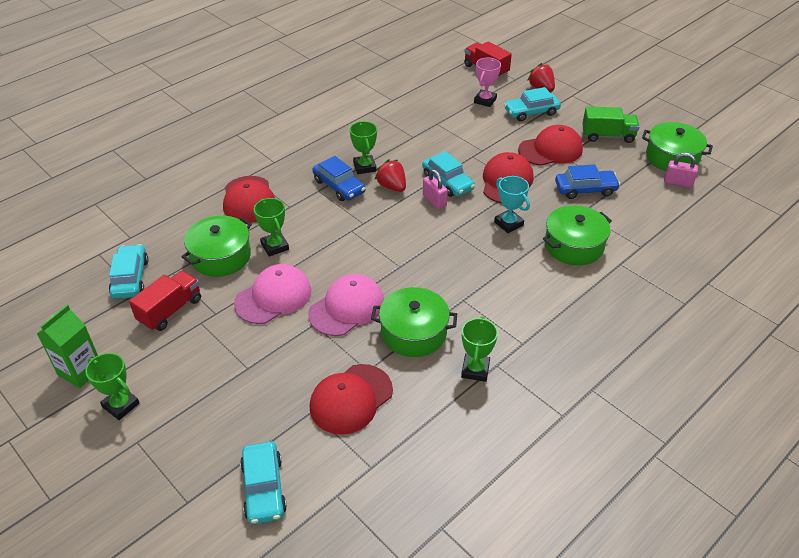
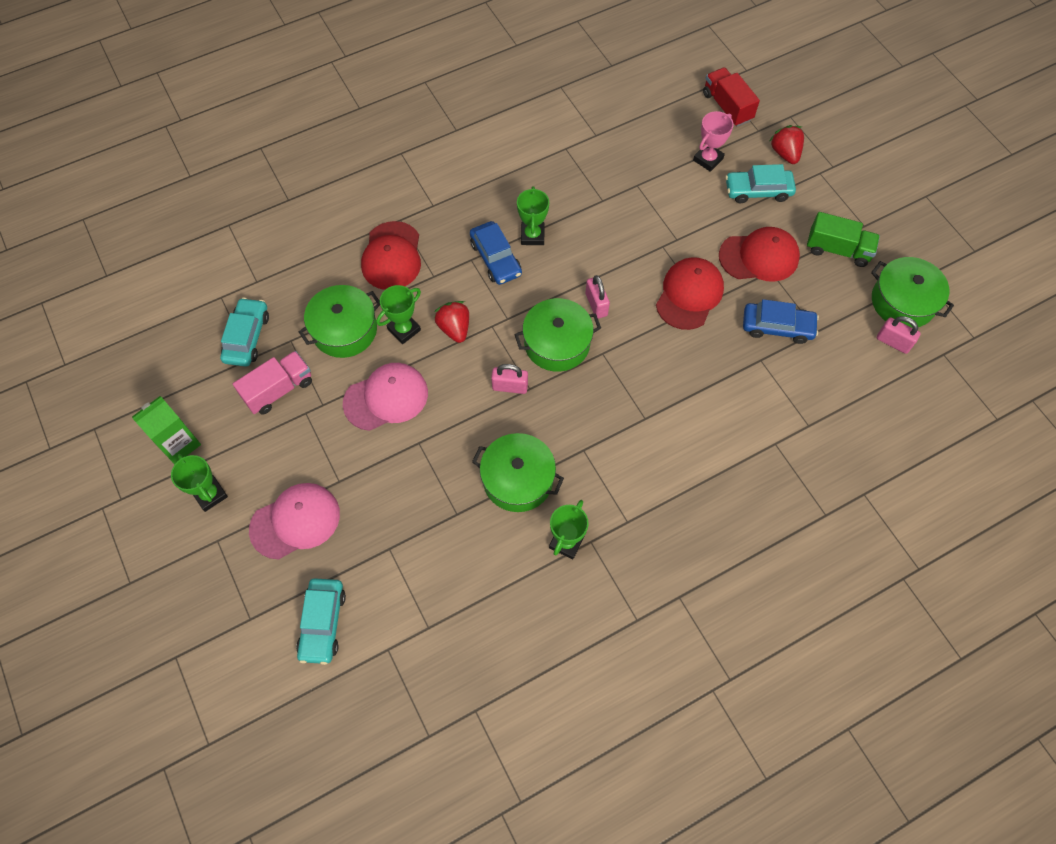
camera: 15 degrees right, 20 degrees up
(170, 310) = (279, 390): red truck -> pink truck
(275, 246) = (404, 329): green trophy -> green trophy turned 60 degrees clockwise
(347, 308) = (458, 430): pink cap -> pink cap (295, 521)
(351, 399) = (431, 545): red cap -> none
(382, 268) = (510, 387): none -> pink padlock
(392, 186) = (555, 272): red strawberry -> red strawberry (454, 328)
(447, 182) = (620, 279): turquoise car -> none
(508, 223) = (669, 357): turquoise trophy -> none
(574, 245) = (732, 406): green pot -> green pot (557, 343)

